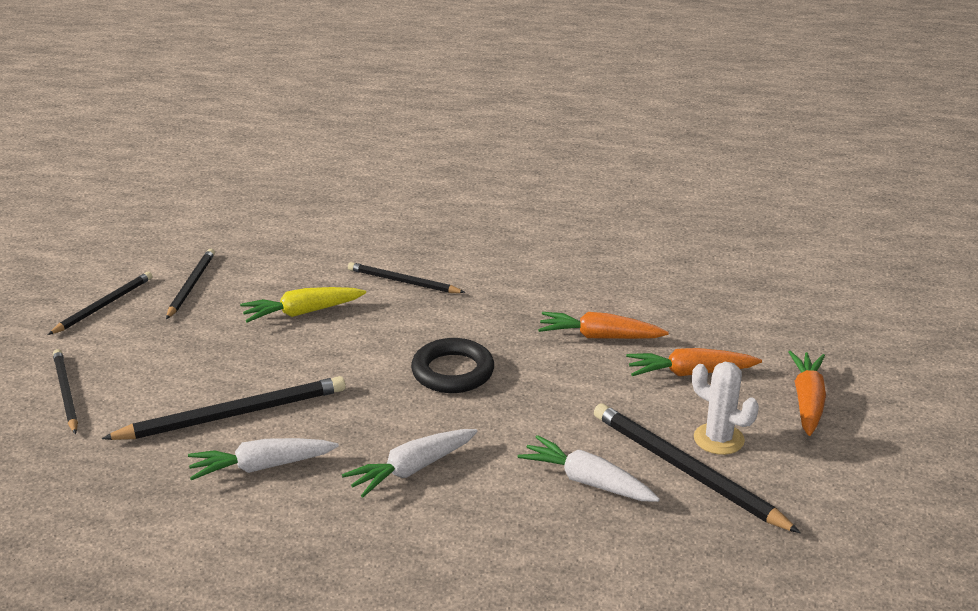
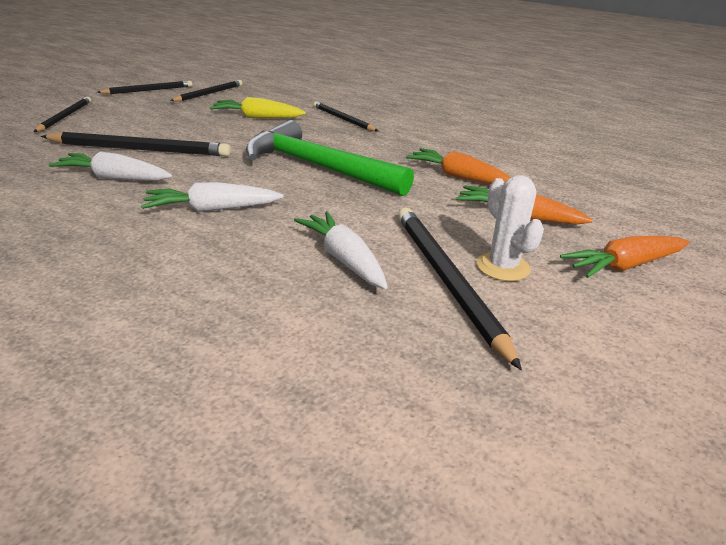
camera: 25 degrees right, 0 degrees up
(452, 372) = (318, 167): black ring -> green hammer
(807, 401) = (624, 266): orange carrot -> orange carrot turned 150 degrees counterclockwise

